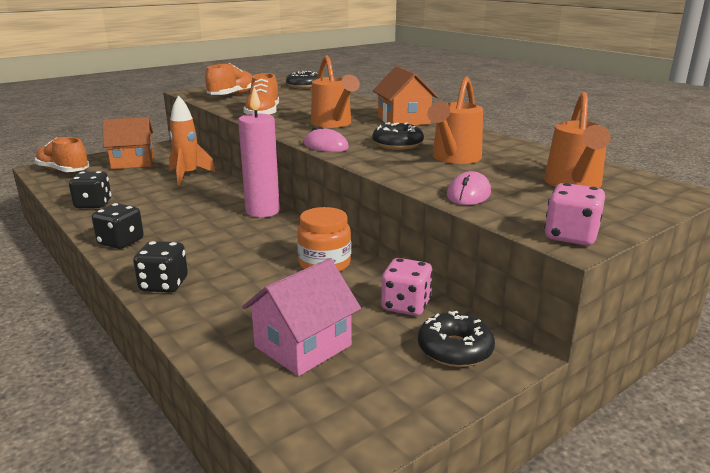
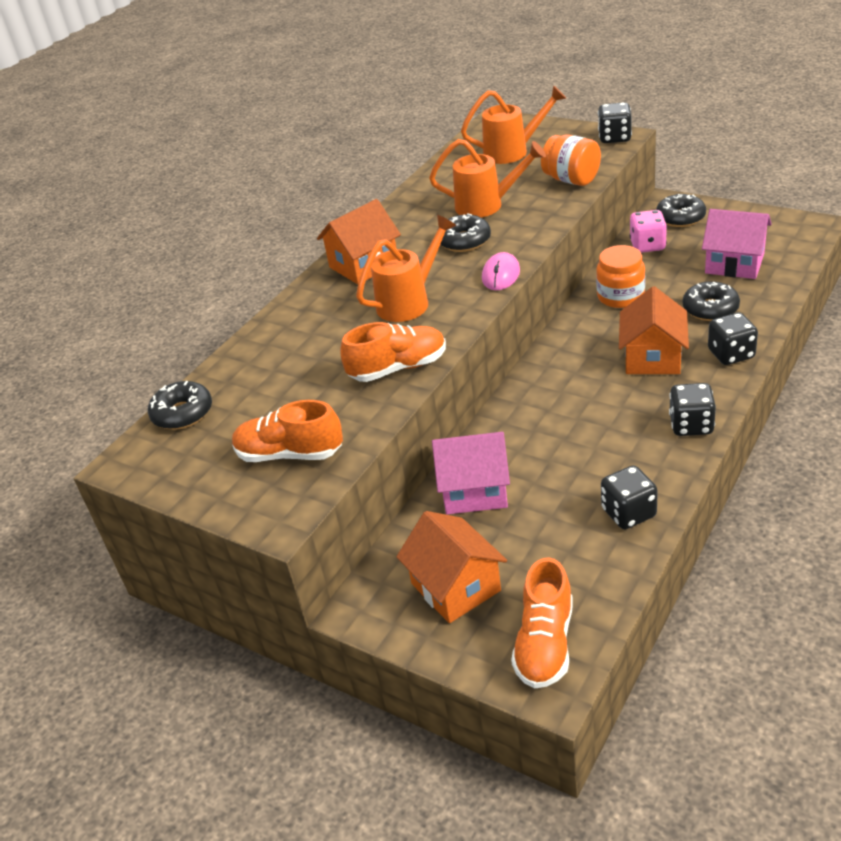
camera: 105 degrees left, 15 degrees up
(188, 175) = (474, 490): orange rocket -> pink house
(217, 252) = (652, 357): none -> orange house
(242, 299) = (710, 309): none -> black donut
(262, 211) = (543, 374): pink candle -> none
(468, 194) = (571, 180): pink mouse -> orange jar
(570, 236) = (614, 138): pink dice -> black dice

